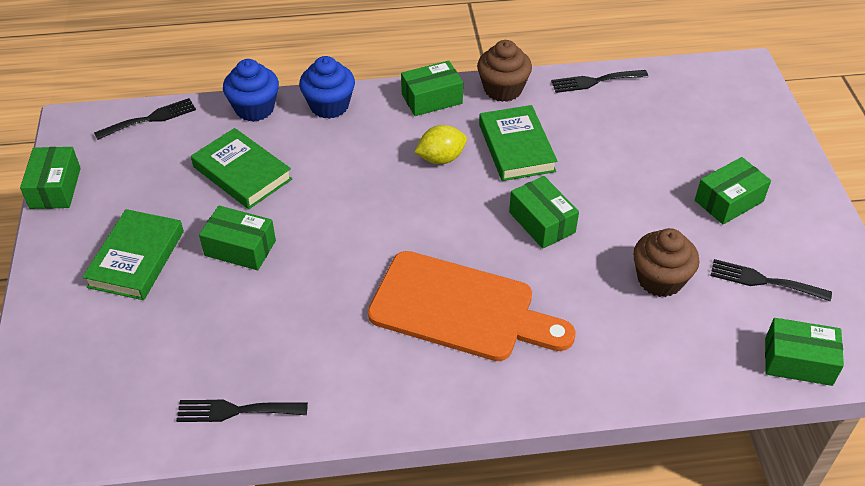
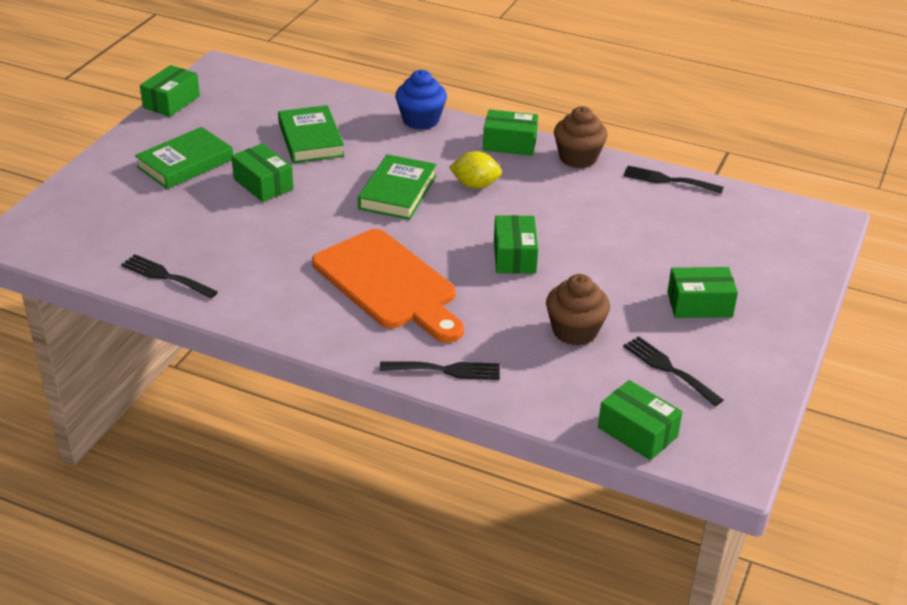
camera: 30 degrees right, 10 degrees down
(150, 119) = (277, 83): black fork -> black fork (446, 370)
(254, 108) = (361, 102): blue cupcake -> none
(516, 147) = (547, 200): green book -> green book (397, 192)

